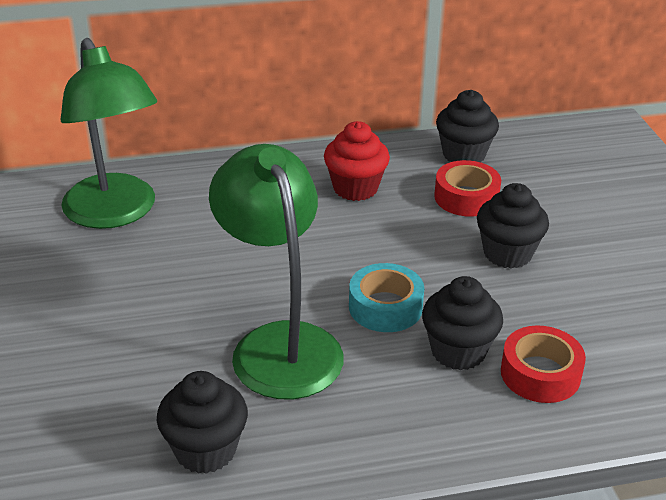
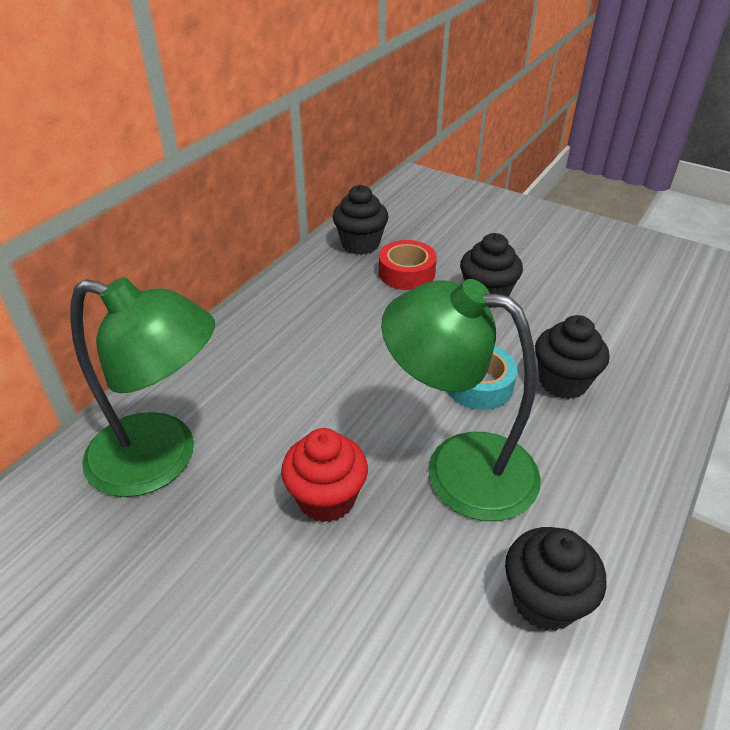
camera: 45 degrees left, 5 degrees up
(355, 188) = (327, 311): red cupcake -> red cupcake (326, 499)
(540, 374) = (621, 362): red tape -> none

